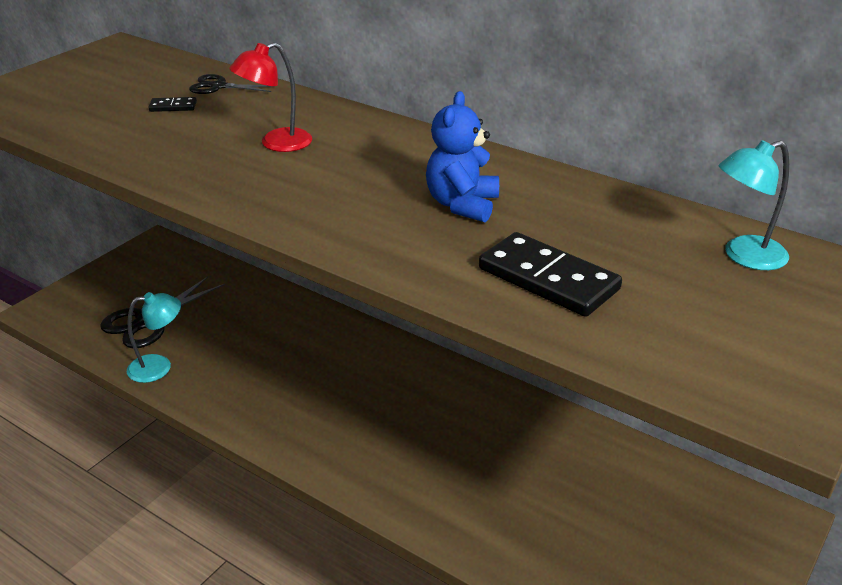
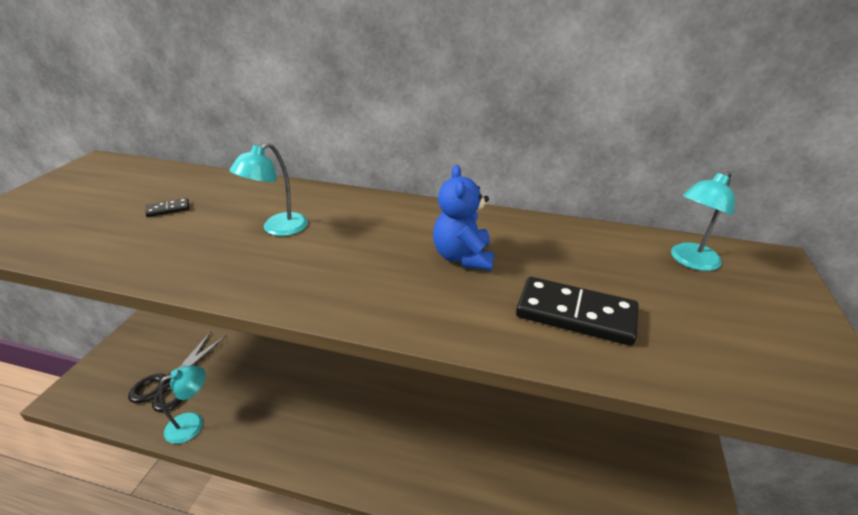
camera: 20 degrees left, 0 degrees up
(218, 86) = (203, 185): black scissors -> none
(276, 143) = (278, 229): red lamp -> turquoise lamp

